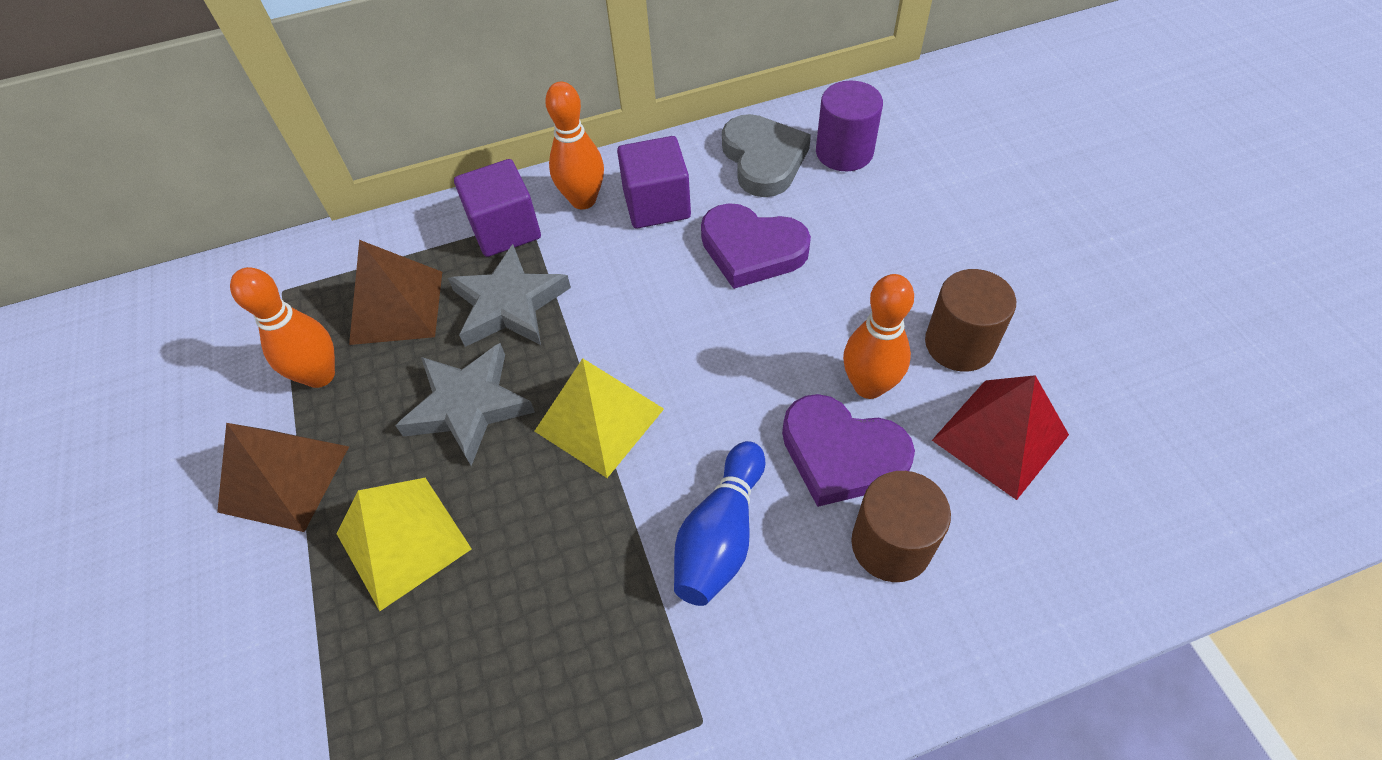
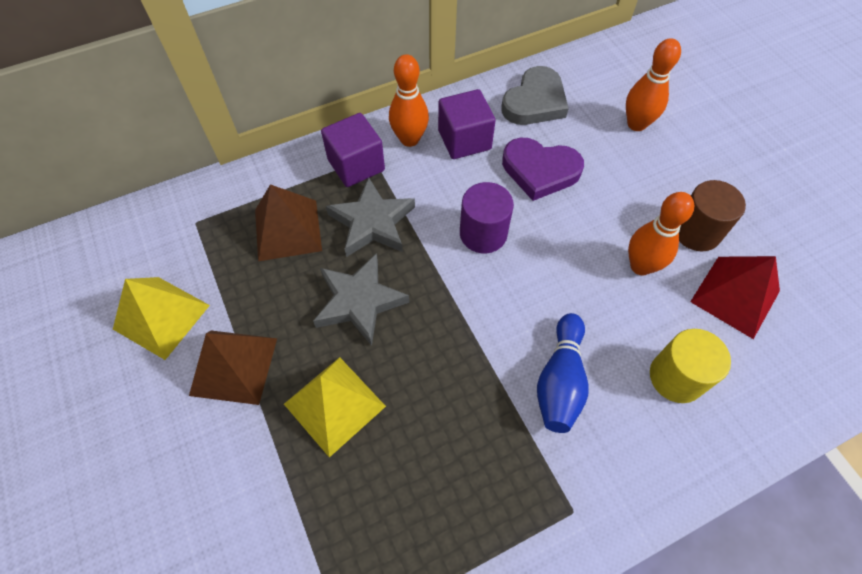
camera: 10 degrees left, 5 degrees up
(320, 375) = (242, 286): orange bowling pin -> orange bowling pin (636, 124)
(599, 419) = (457, 304): yellow pyramid -> yellow pyramid (161, 317)
(763, 159) = (535, 102): grey heart -> grey heart turned 60 degrees clockwise
(841, 454) = (631, 316): purple heart -> none
(844, 152) = (591, 94): purple cylinder -> purple cylinder (483, 234)
(891, 544) = (676, 377): brown cylinder -> yellow cylinder

